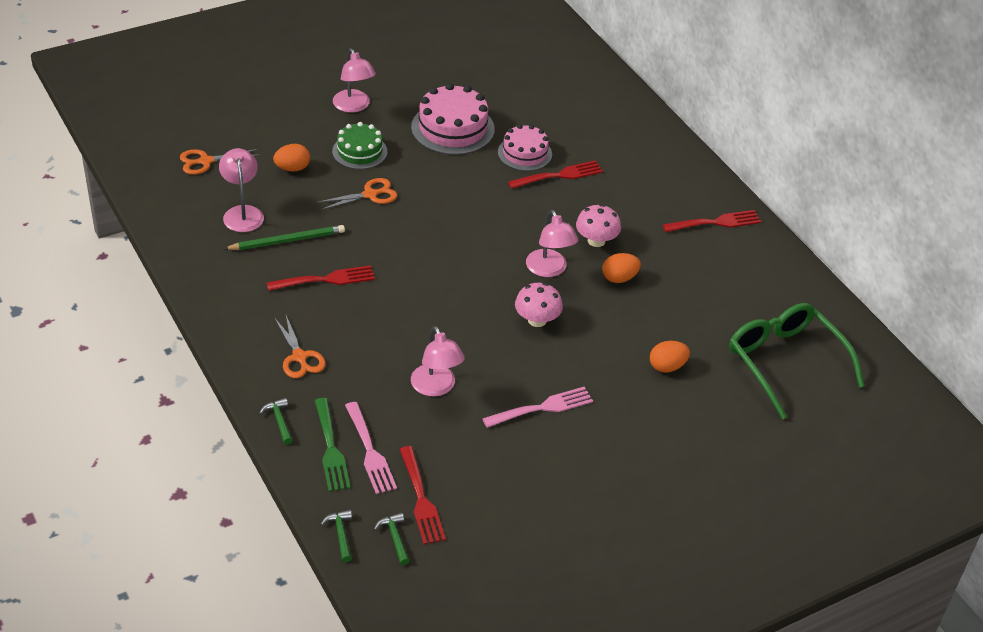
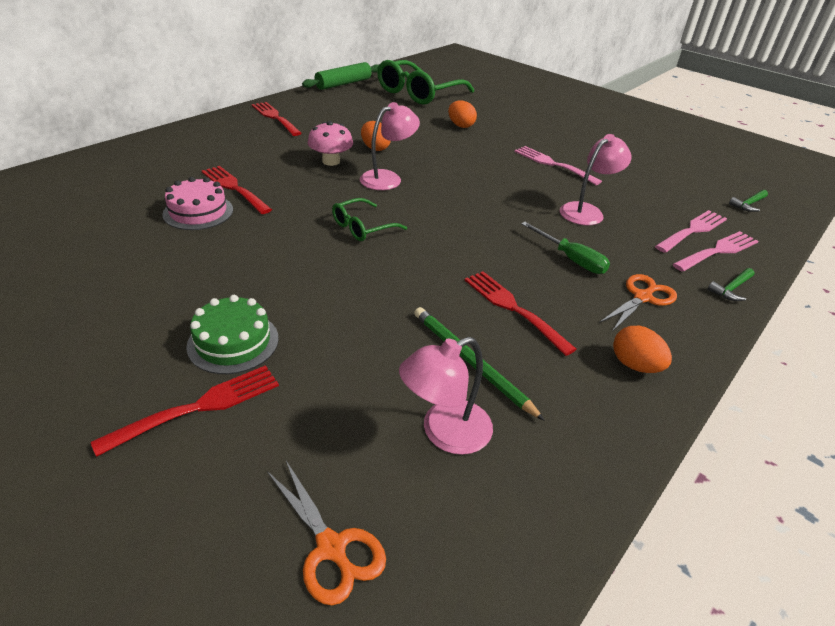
camera: 110 degrees left, 5 degrees down
(292, 168) = (303, 406): orange egg -> orange egg (635, 365)
(331, 448) = (718, 251): green fork -> pink fork
(341, 534) = (783, 228): green hammer -> none
(354, 106) = (103, 379): pink lamp -> none
(367, 338) = (571, 259): none -> green screwdriver
(370, 195) = (331, 309): orange scissors -> none
(421, 499) = (701, 200): red fork -> red fork (199, 407)
(452, 128) = (154, 269): pink cake -> none
(467, 233) = (362, 227): none -> green glasses
(537, 320) = (458, 176): pink mushroom -> none
(824, 299) = (343, 84): none -> green rolling pin

